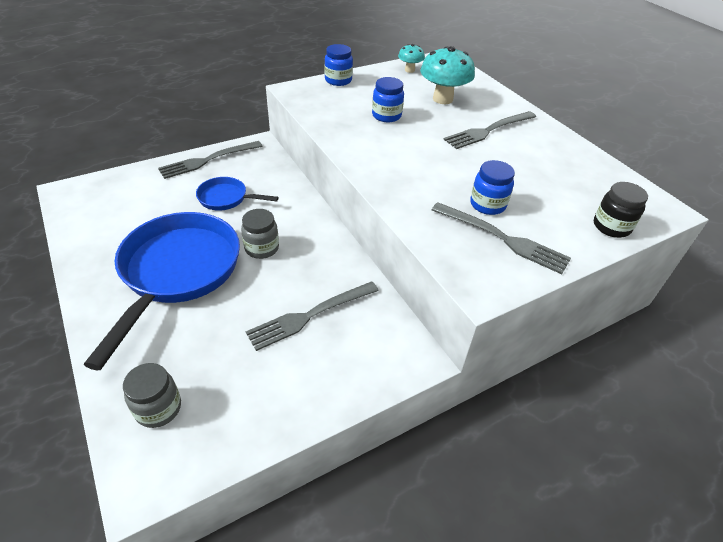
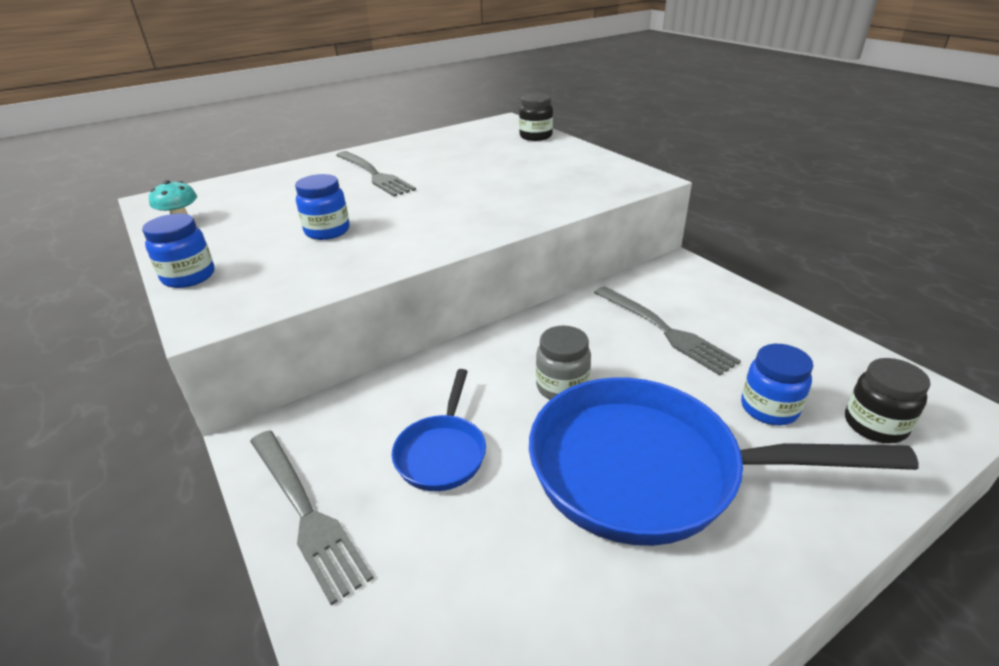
camera: 90 degrees left, 10 degrees down
(158, 408) = (874, 425): grey jar -> black jar
(442, 99) = (287, 198): turquoise mushroom -> none
(487, 205) = (522, 176): blue jar -> blue jar (769, 408)
(504, 239) = (573, 171): grey fork -> none

